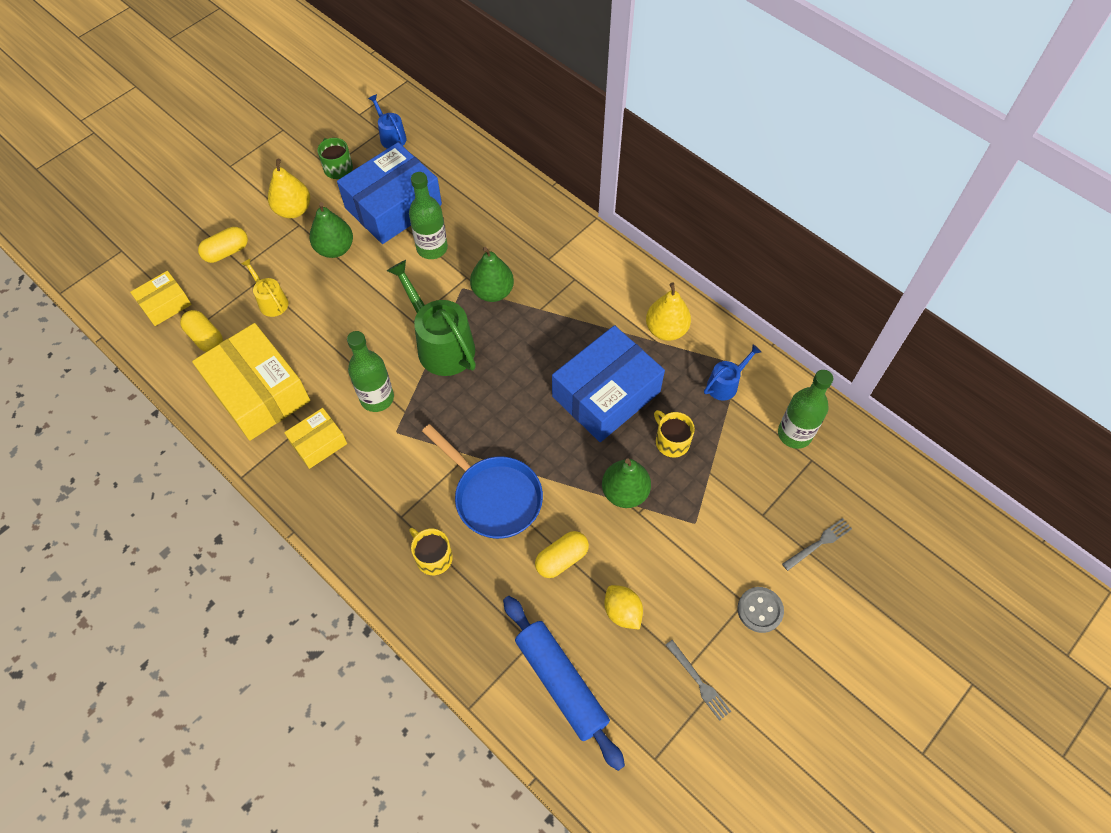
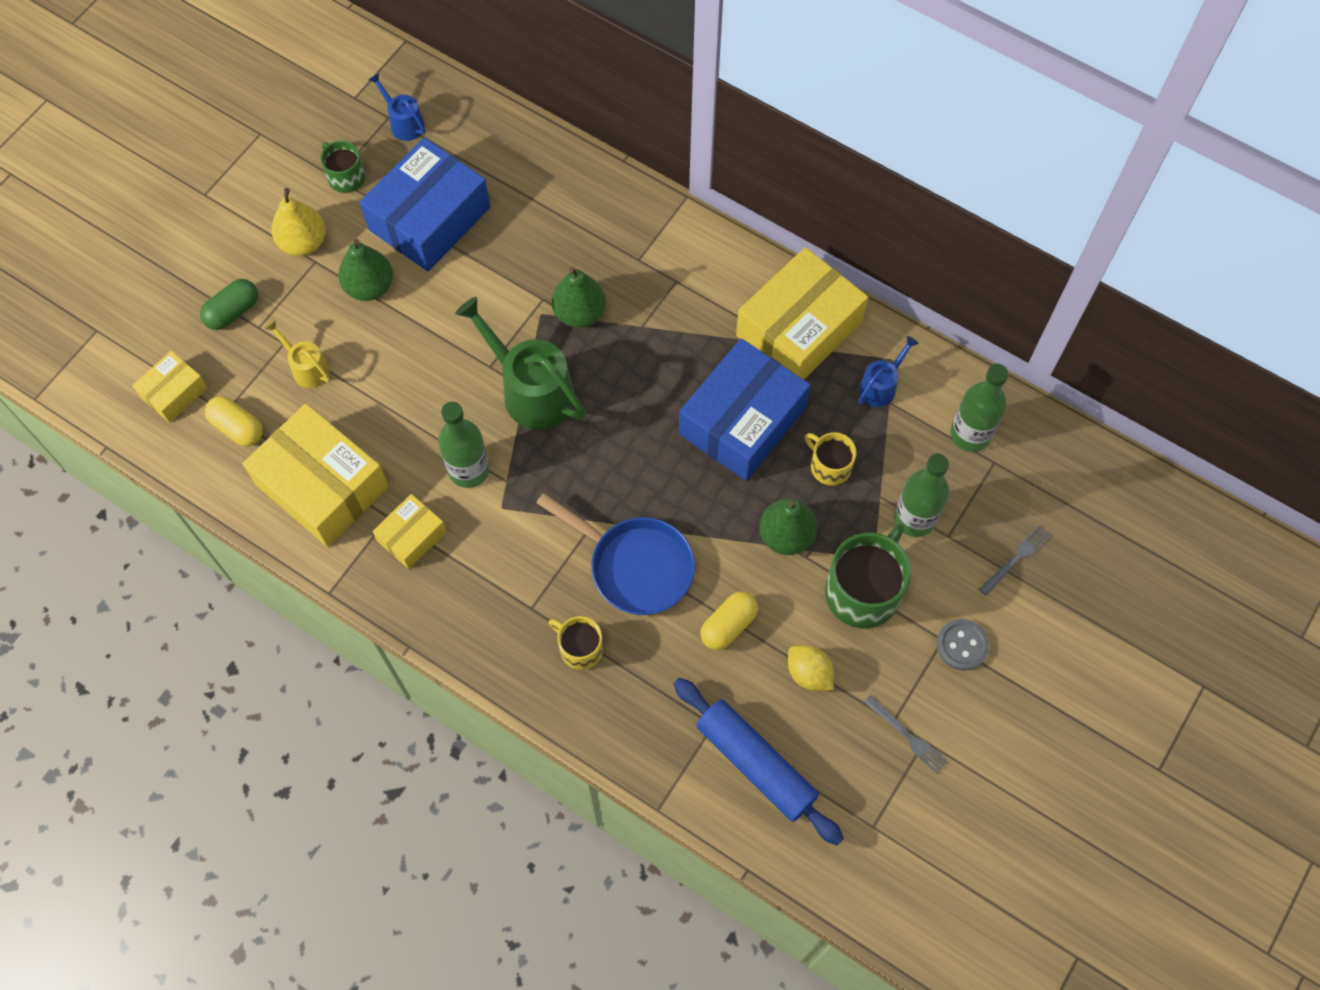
camera: 10 degrees left, 5 degrees up
(226, 252) = (233, 312): yellow capsule -> green capsule
(432, 248) = (491, 267): green bottle -> green bottle (915, 518)
(666, 330) = (799, 329): yellow pear -> yellow box
(682, 549) = (863, 591): none -> green mug

